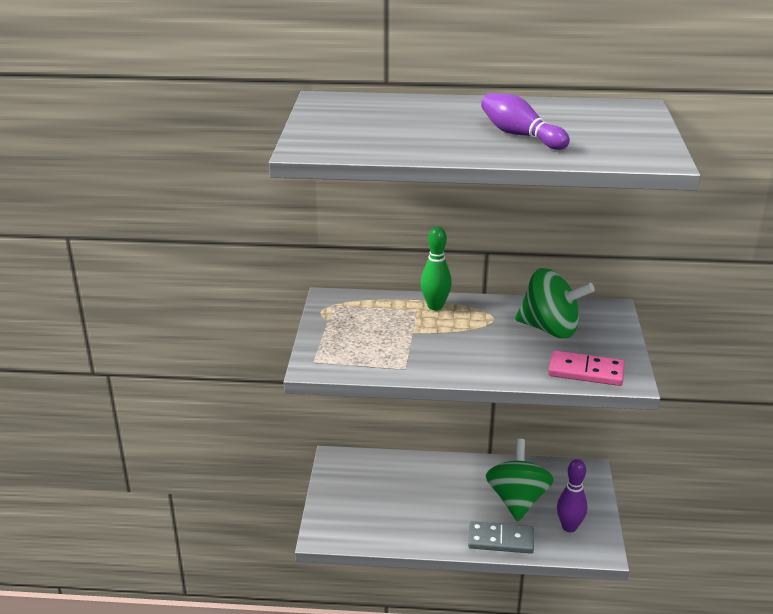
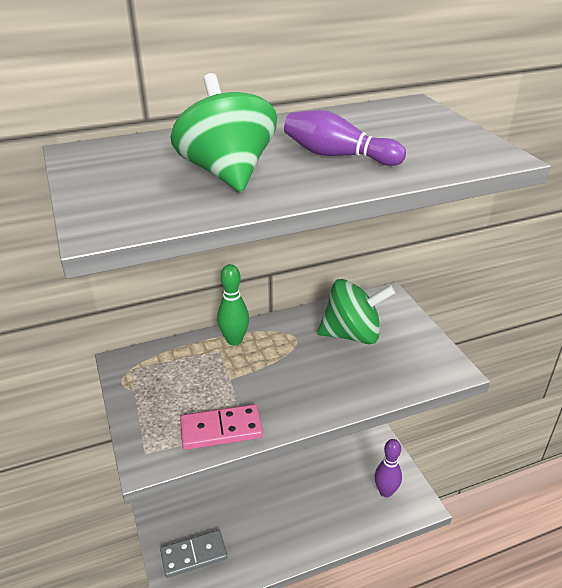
camera: 25 degrees left, 5 degrees up
(500, 540) = (339, 529): grey domino -> grey domino (194, 555)
(517, 500) = (331, 480): green spinning top -> green spinning top (227, 173)
(586, 371) = (412, 373): pink domino -> pink domino (221, 429)

